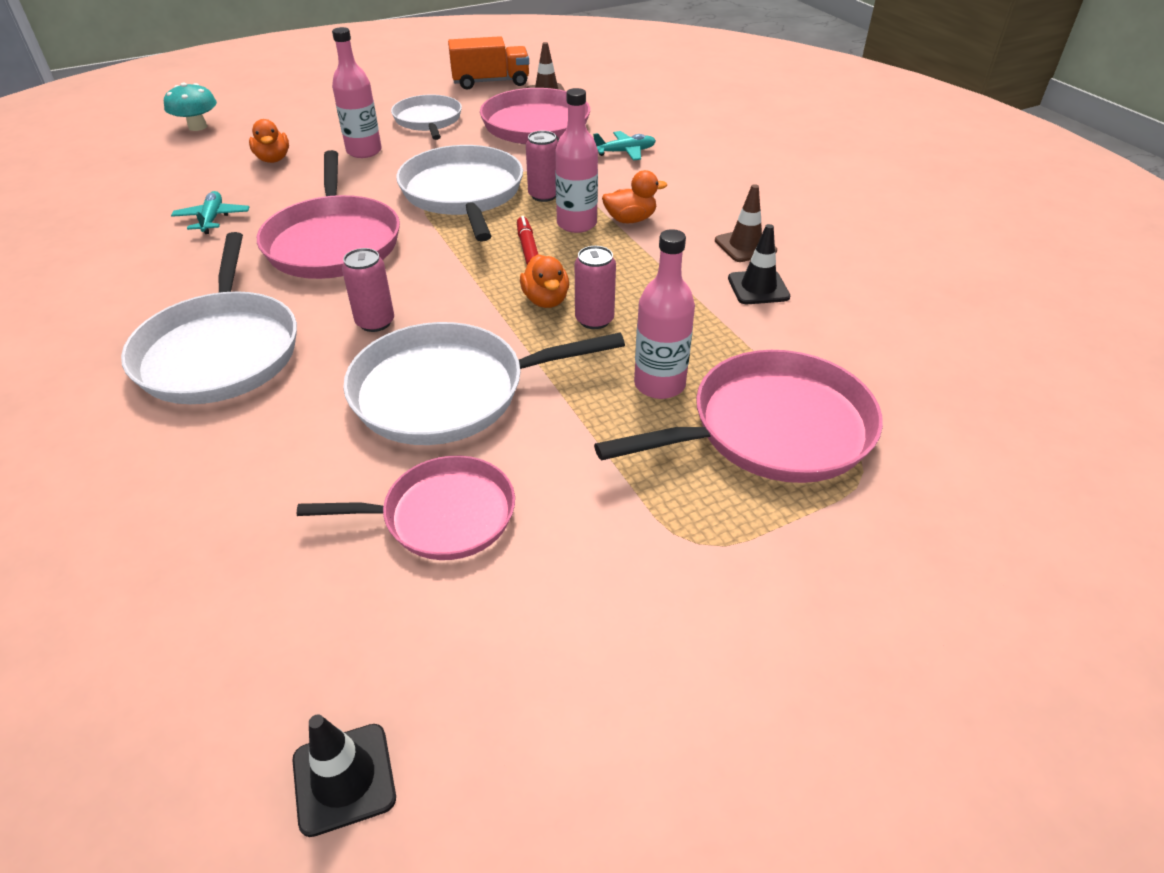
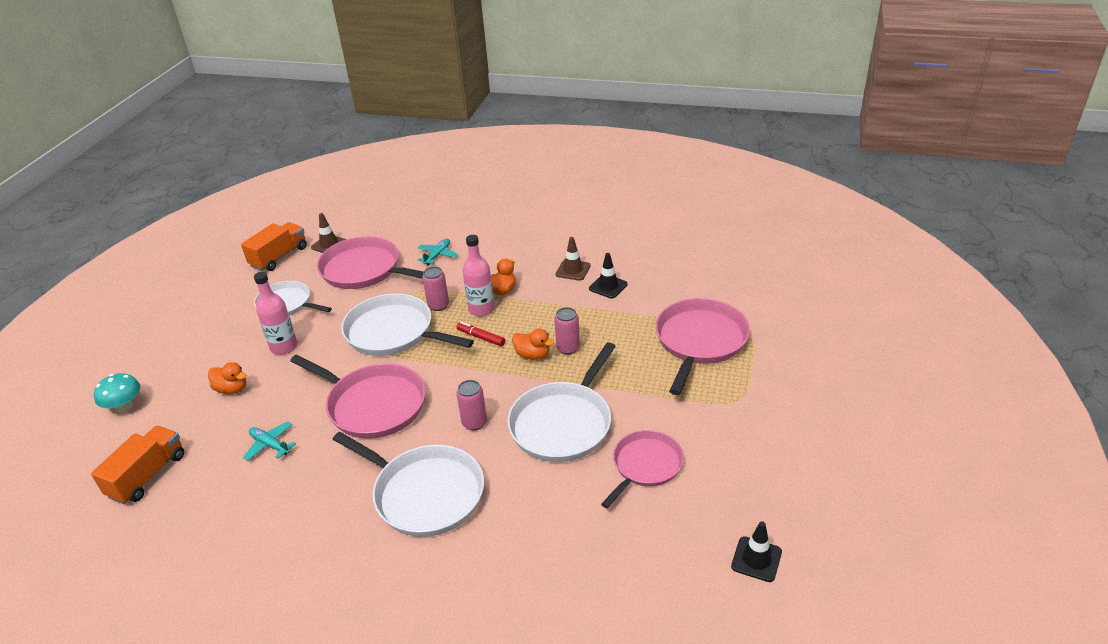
camera: 45 degrees left, 5 degrees down
(115, 183) = (147, 475): none -> orange truck
(659, 384) = (637, 355): pink bottle -> none

